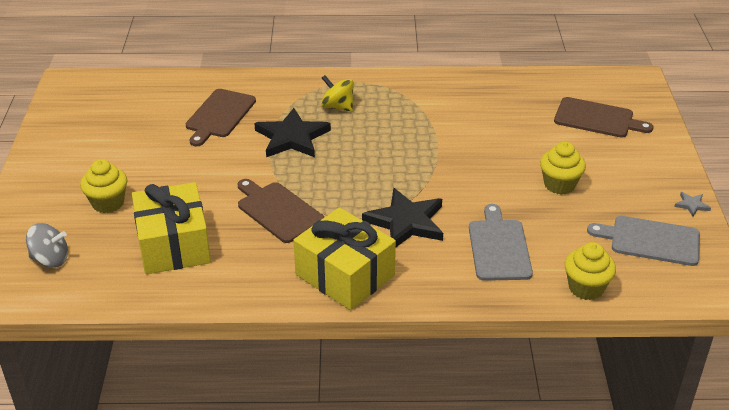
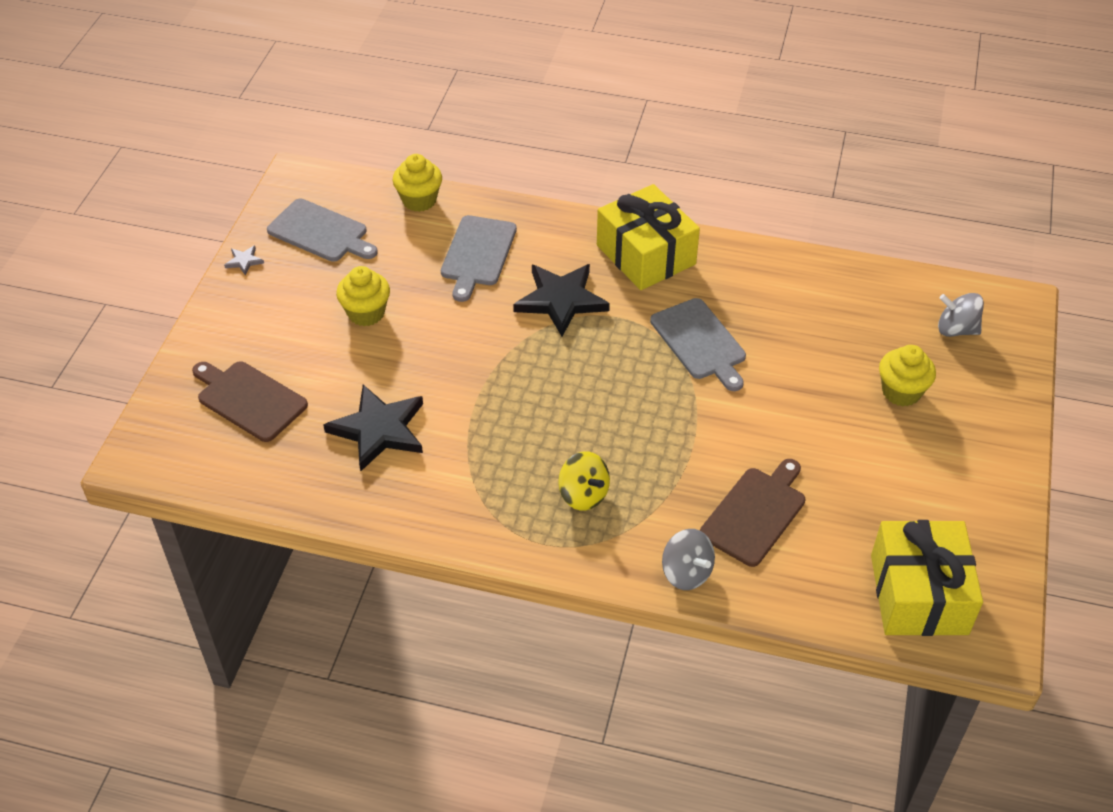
camera: 165 degrees left, 10 degrees up
(174, 245) = (821, 321): yellow gift -> yellow gift (918, 594)
(260, 82) = (686, 573): none -> grey spinning top
(278, 210) = (700, 342): brown cutting board -> grey cutting board
(292, 137) = (660, 450): black star -> black star (379, 430)

